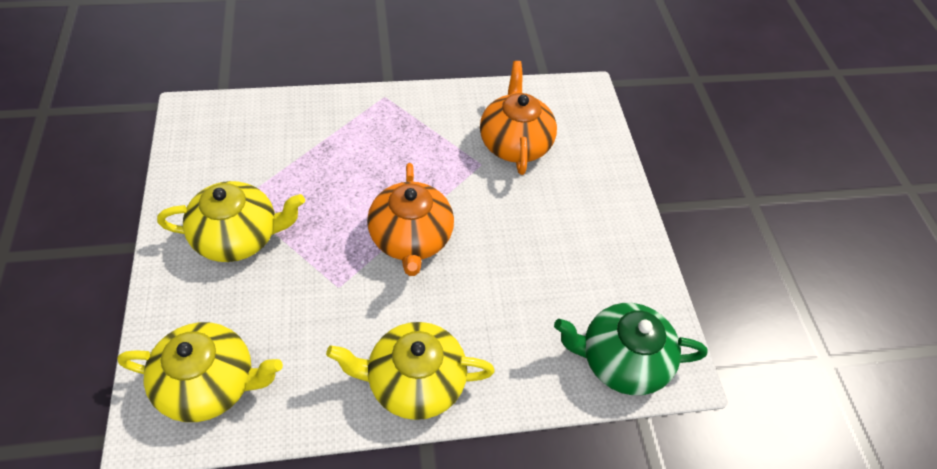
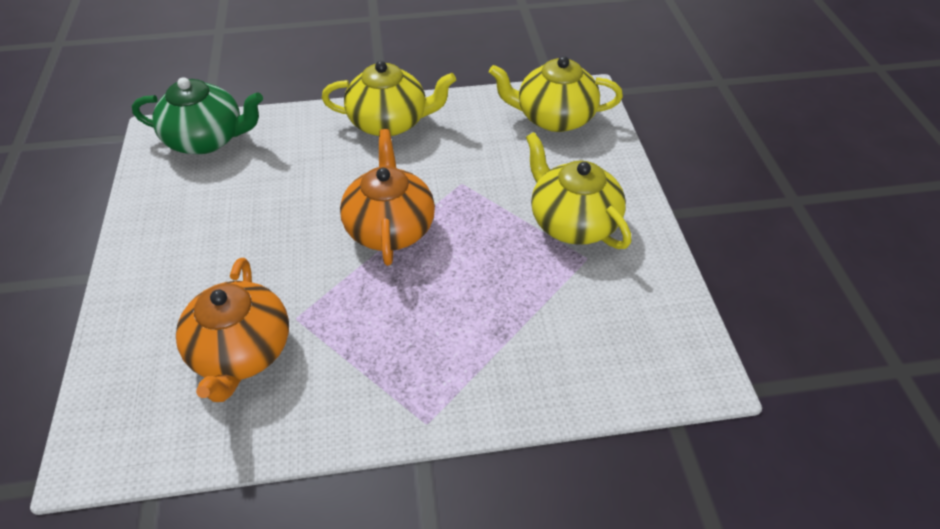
camera: 175 degrees left, 5 degrees down
(238, 237) = (572, 222): yellow teapot -> yellow teapot turned 60 degrees clockwise

